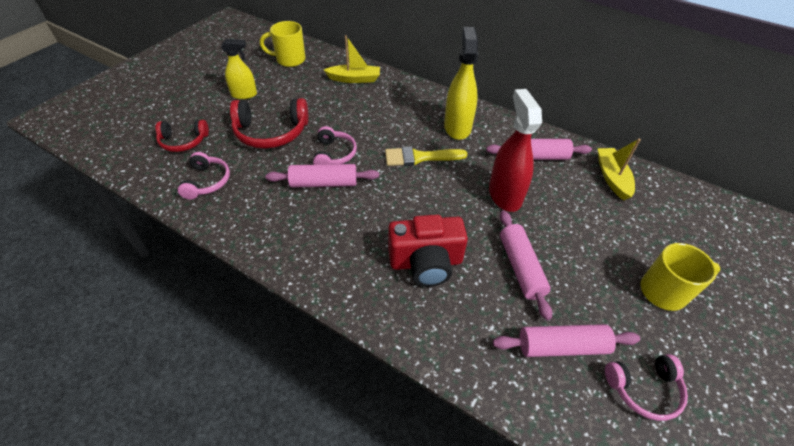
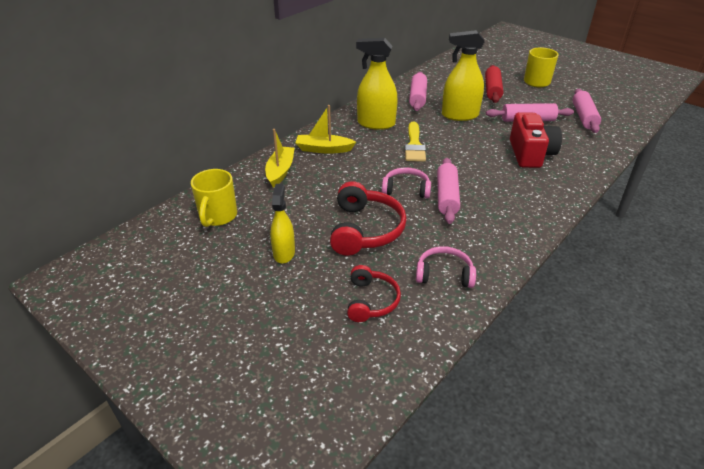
camera: 80 degrees left, 10 degrees down
(504, 195) = (459, 115): red spray bottle -> yellow spray bottle
(599, 232) = (492, 90): none -> red rolling pin
(612, 178) = (441, 76): yellow boat -> yellow boat (323, 149)
(644, 389) = (602, 100): pink headphones -> none

